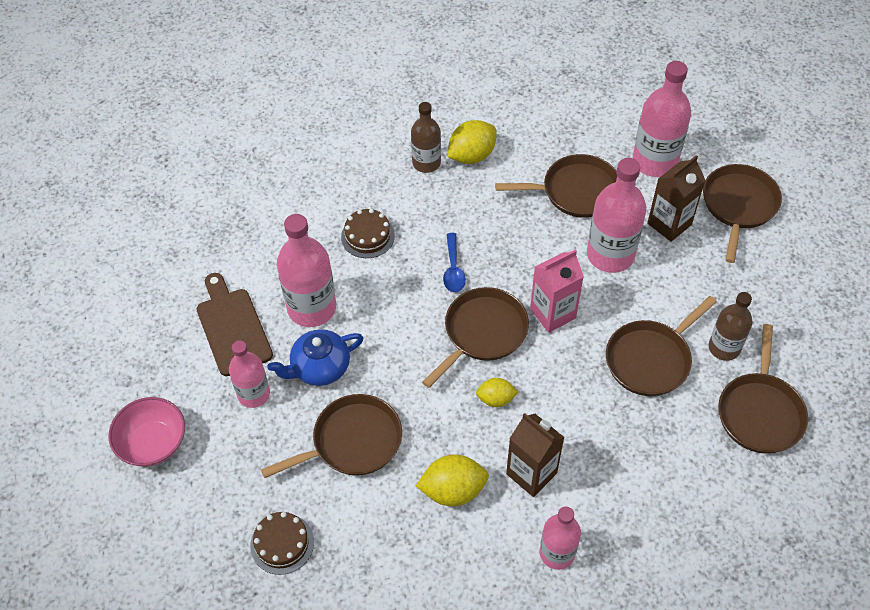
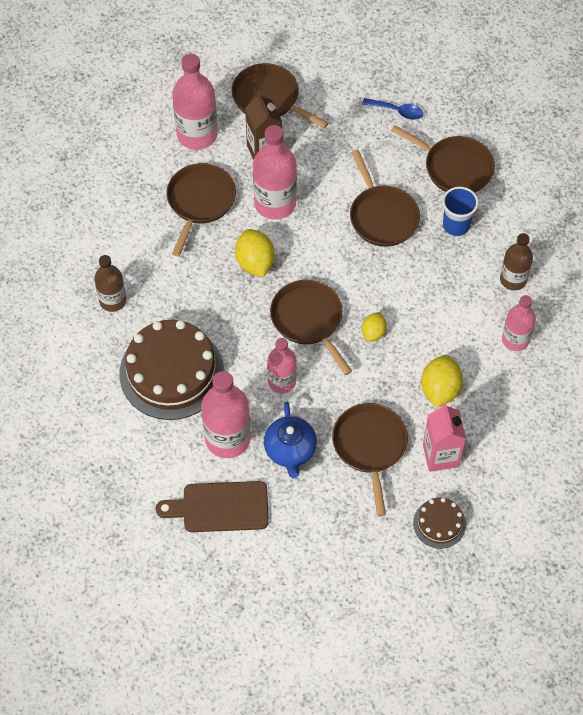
camera: 70 degrees left, 5 degrees up
(153, 443) = (310, 599): pink bowl -> none
(254, 394) = (295, 508): pink bottle -> pink bottle (282, 381)
(367, 236) = (171, 372): brown cake -> brown cake, size x2.08
(453, 269) = (237, 319): blue spoon -> blue spoon (397, 111)
(471, 155) = (122, 263): yellow lemon -> yellow lemon (255, 263)
(531, 473) = (446, 332): brown carton -> none
(553, 313) = (312, 265): pink carton -> pink carton (440, 455)
(681, 438) = (456, 225): none -> blue cup
(724, 348) = (392, 165): brown bottle -> brown bottle (513, 279)

